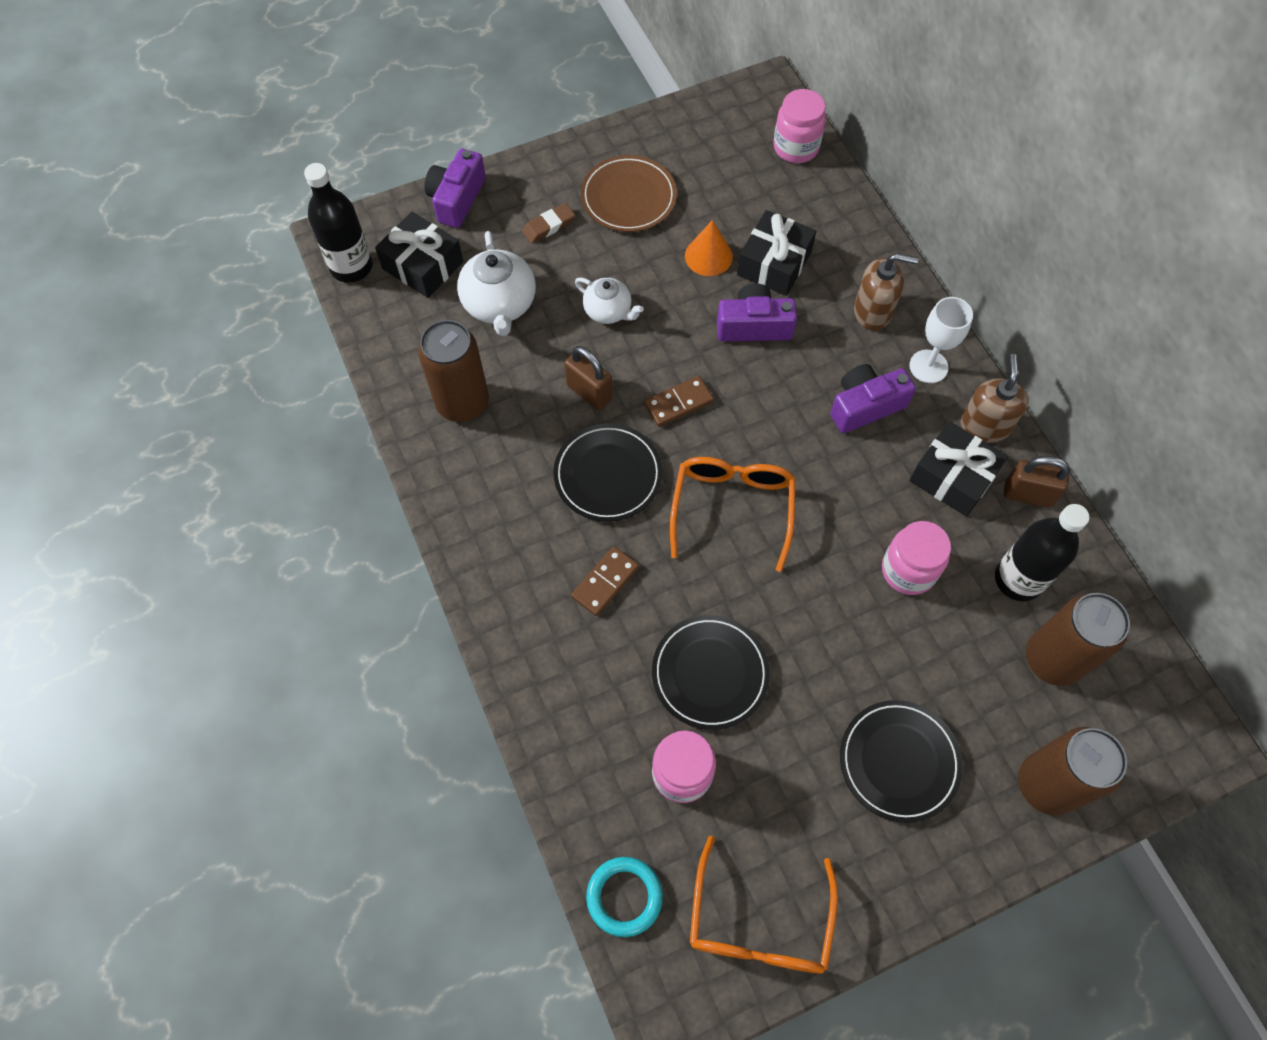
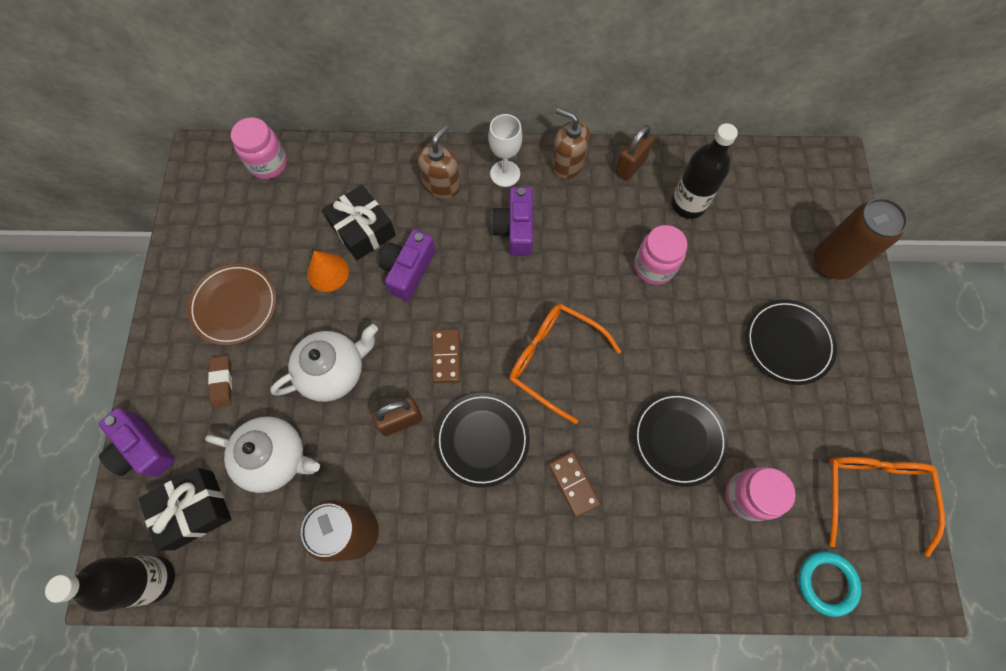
camera: 65 degrees left, 5 degrees up
(608, 311) = (334, 371): white teapot -> white teapot, size x1.59
(759, 923) = (872, 492): orange glasses -> orange glasses turned 120 degrees counterclockwise
(952, 477) = (597, 203): black gift -> none
(1052, 659) = (750, 214): brown can -> none

